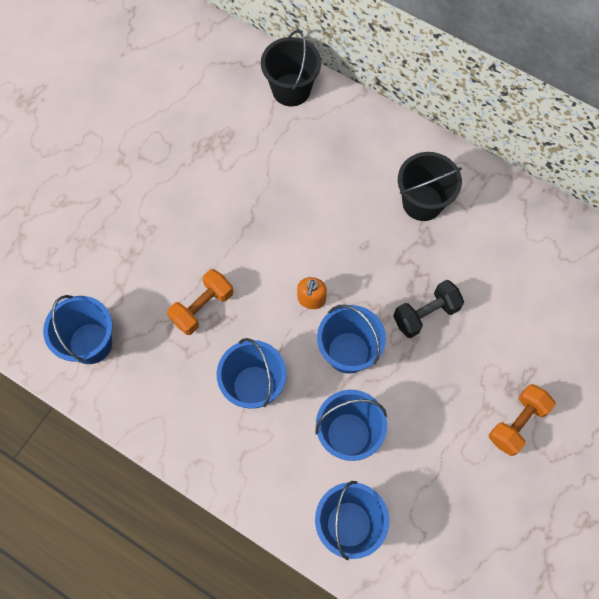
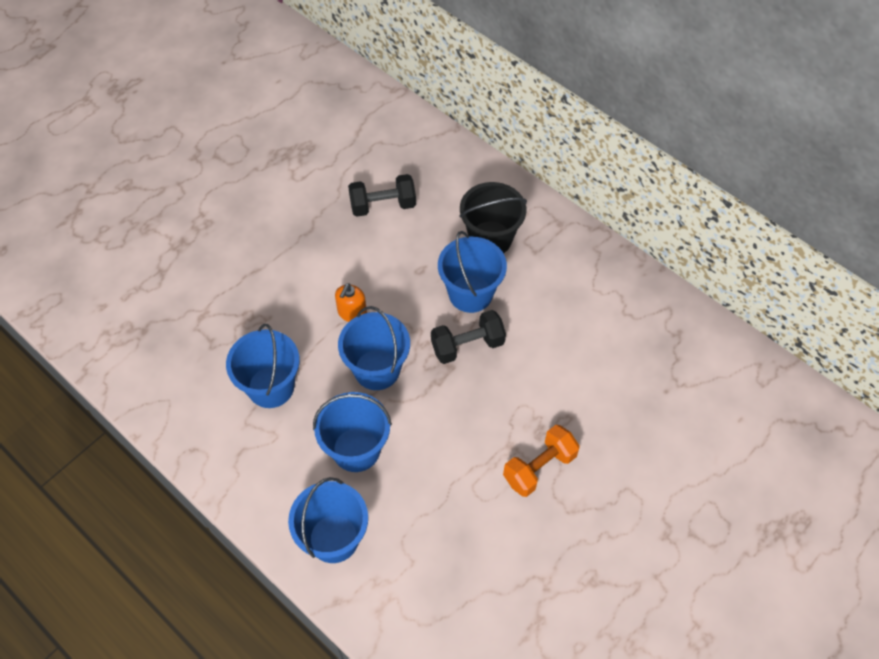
camera: 10 degrees right, 10 degrees down
(90, 343) = (117, 320): blue bucket -> blue bucket (470, 293)
(202, 307) = (238, 303): orange dumbbell -> none
(291, 90) = (382, 116): black bucket -> none
(314, 184) = (383, 205): none -> black dumbbell

